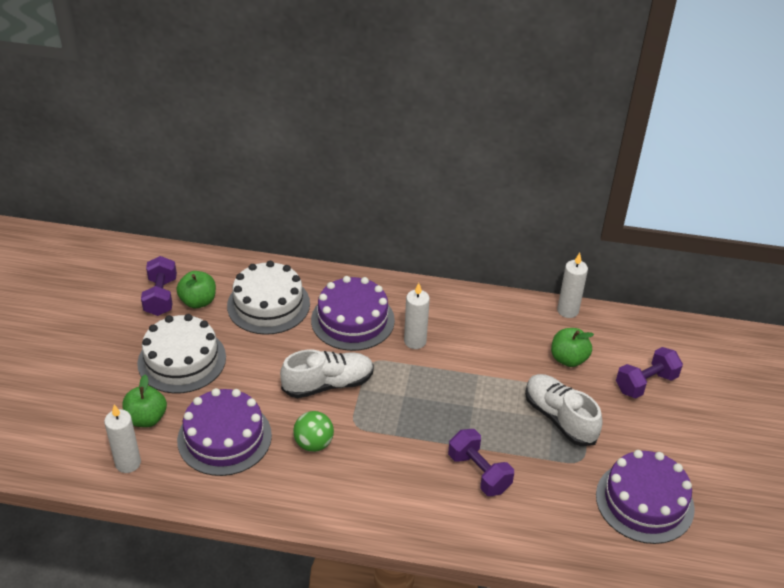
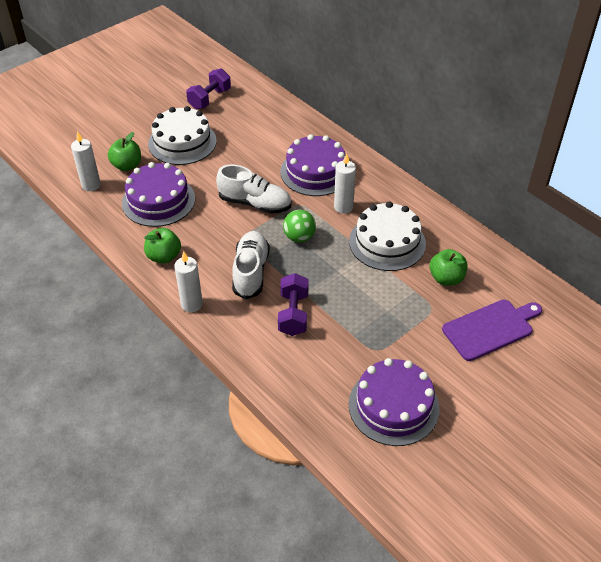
camera: 40 degrees right, 5 degrees up
(198, 301) = (229, 112): green apple -> green apple (164, 256)
(268, 304) = (270, 135): white cake -> white cake (387, 242)
(314, 443) = (207, 234): green ball -> green ball (299, 237)
(559, 418) = (392, 313): white shoe -> white shoe (251, 272)
(567, 311) = (484, 245): white candle -> white candle (192, 304)
(645, 383) = (490, 328): purple dumbbell -> purple cutting board

